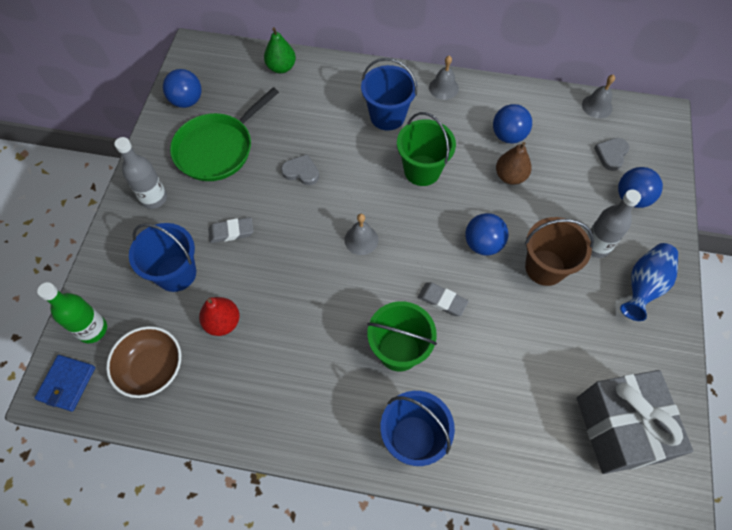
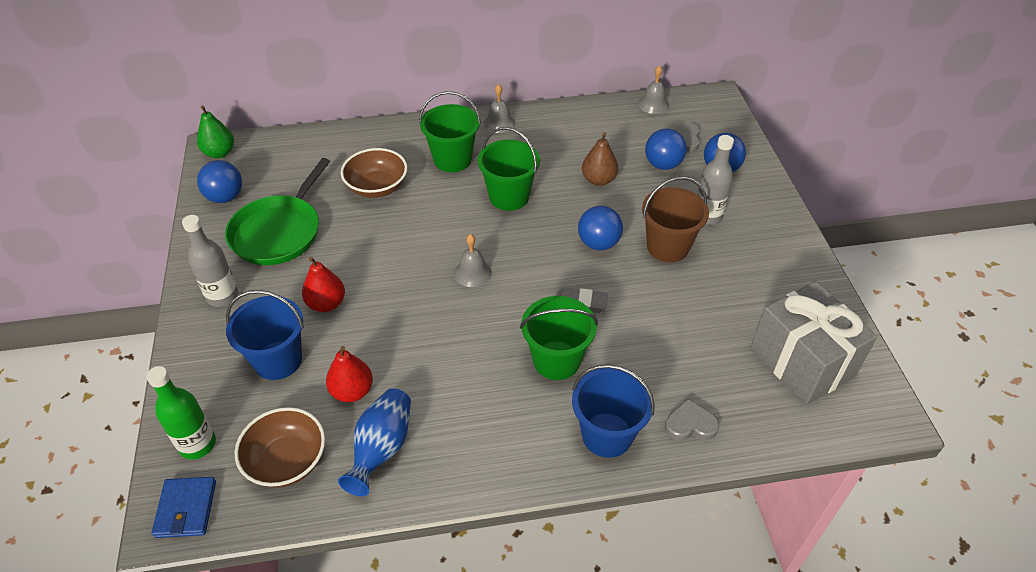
camera: 20 degrees left, 15 degrees down
(231, 232) = (326, 304): grey eraser -> red pear
(281, 67) = (320, 144): green pear -> green pear (219, 153)
(301, 172) = (382, 229): grey heart -> grey heart (690, 424)
(312, 127) = (377, 187): none -> brown bowl
(387, 116) = (452, 159): blue bucket -> green bucket
(508, 136) = (581, 147): blue ball -> blue ball (663, 164)
(643, 286) = (766, 237): blue vase -> blue vase (382, 449)

